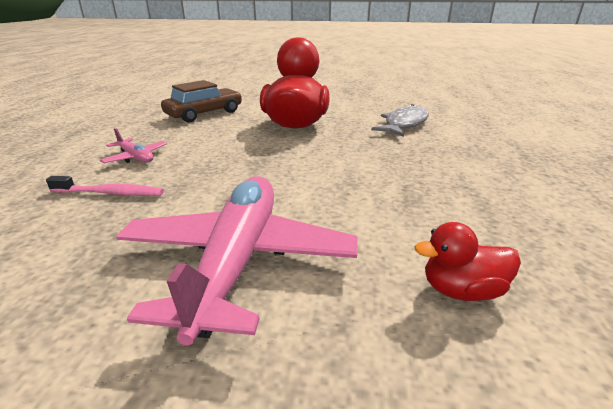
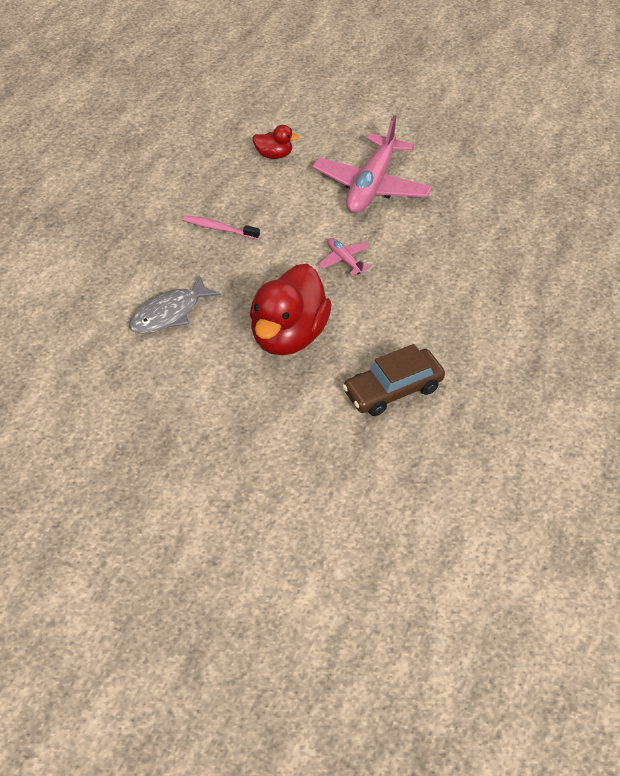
camera: 165 degrees left, 20 degrees up
(110, 193) = (456, 251): pink toothbrush -> pink toothbrush (219, 228)
(136, 157) = (451, 297): pink plane -> pink plane (344, 260)

